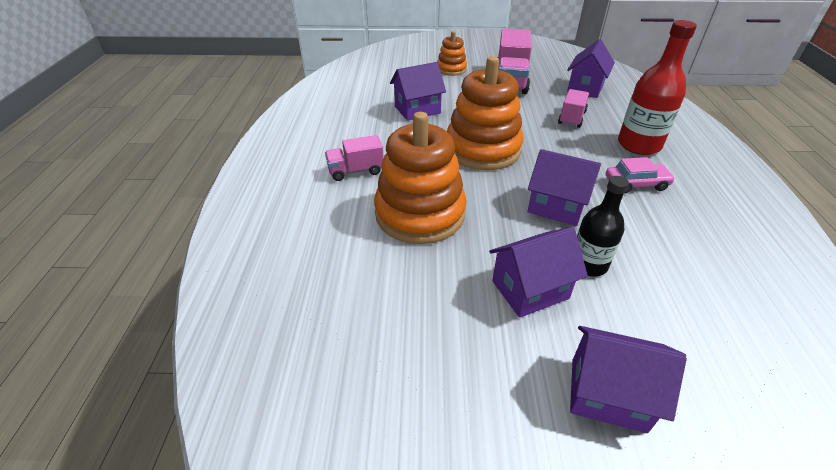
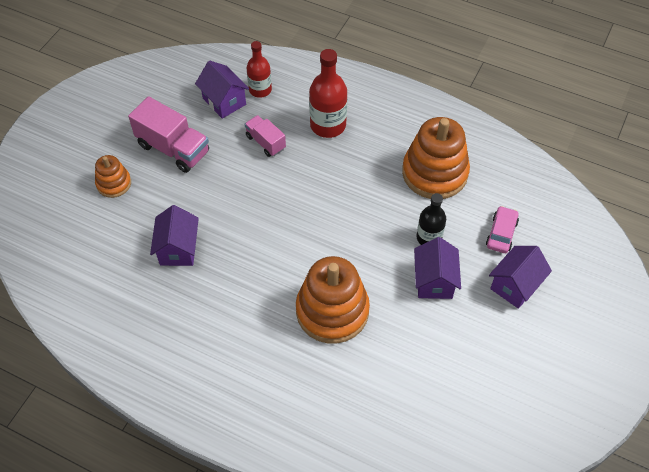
camera: 65 degrees left, 15 degrees up
(356, 171) = (251, 336): pink truck -> none
(482, 149) = (273, 230): orange stacking toy -> orange stacking toy (434, 173)
(556, 207) = (369, 222): purple house -> none
(622, 100) = (260, 90): none -> red bottle
(636, 184) = (370, 159): pink car -> pink car (501, 233)

